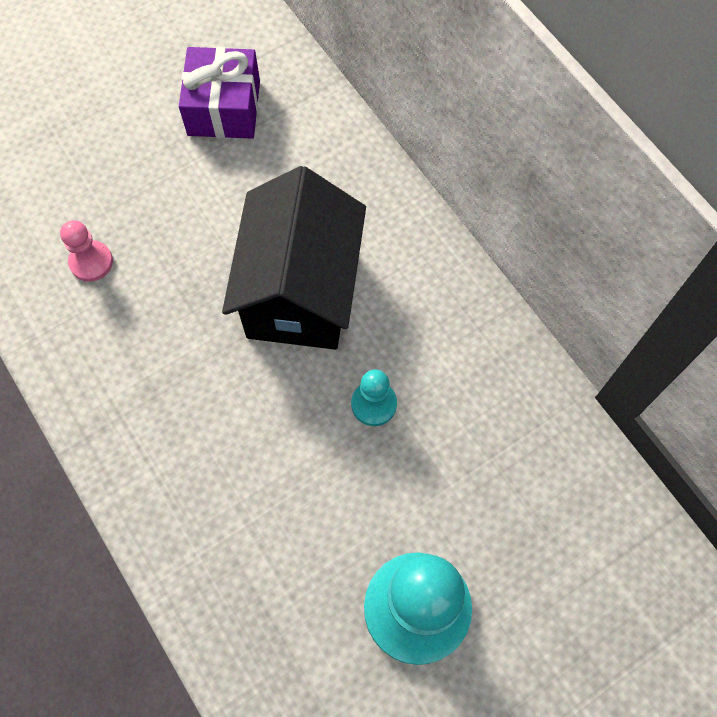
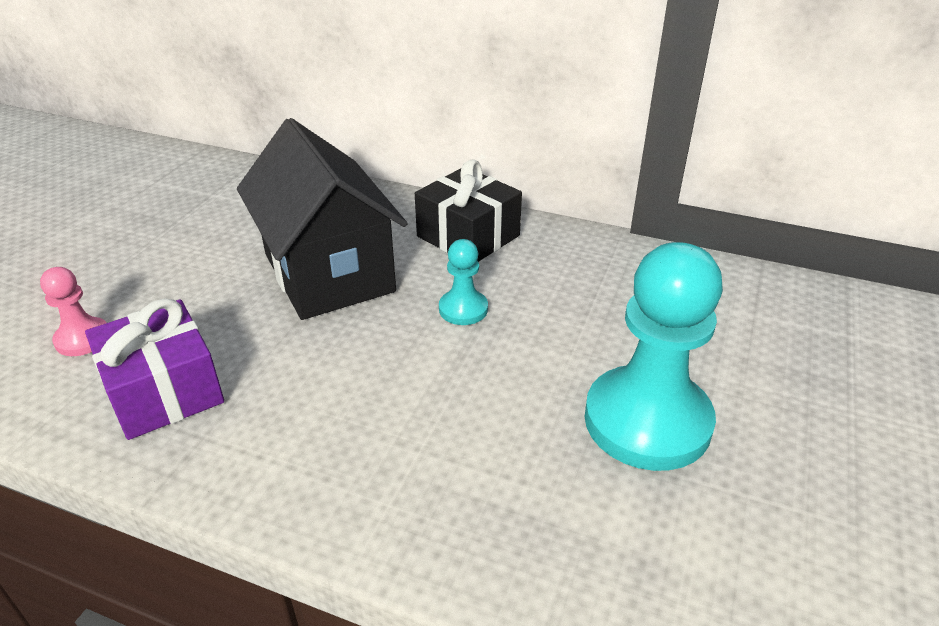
camera: 35 degrees left, 30 degrees down
(224, 108) = (162, 202): purple gift -> purple gift (164, 391)
(445, 313) = (468, 236): none -> black gift

